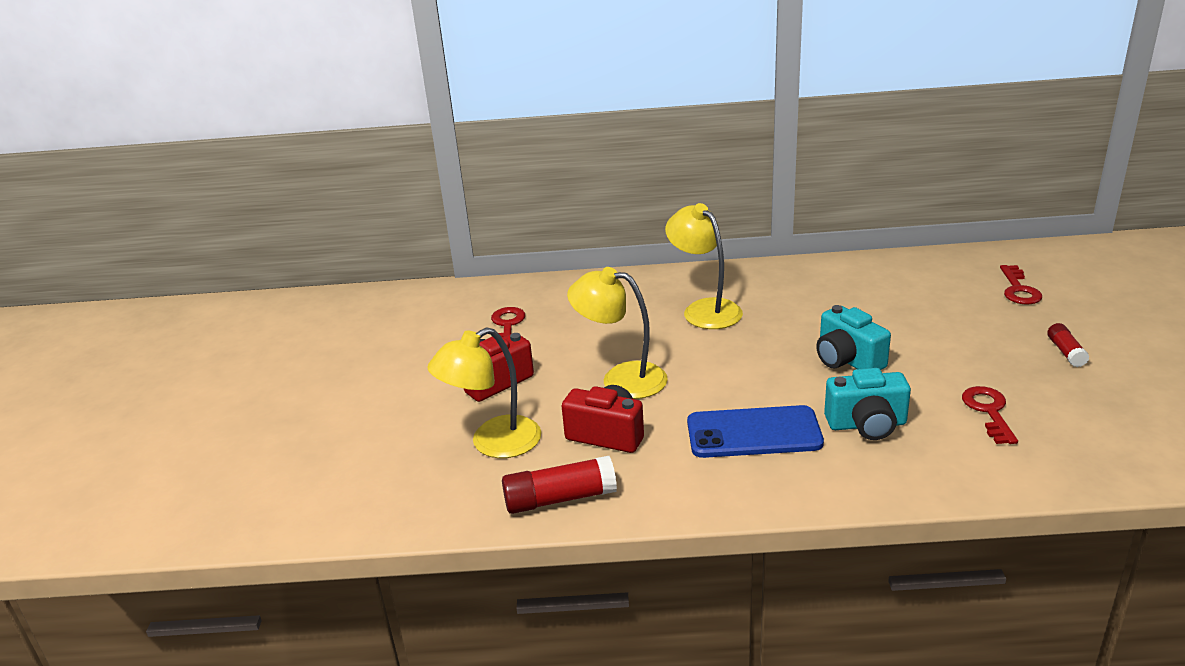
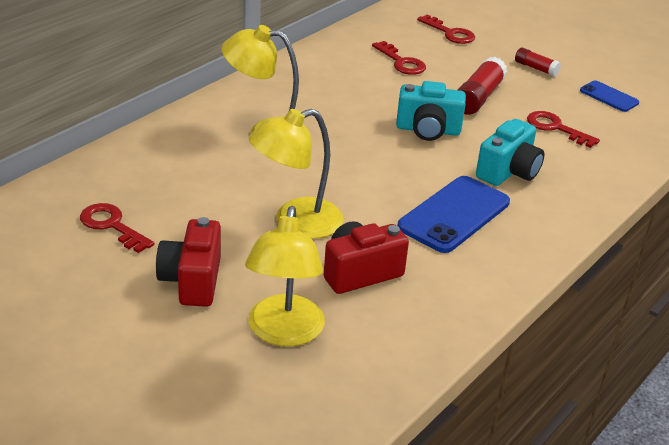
camera: 55 degrees left, 5 degrees up
(560, 499) = (409, 342): red glue stick -> red glue stick (478, 97)
(920, 297) = (401, 62): none -> red key
(1113, 410) = (609, 97): none -> blue phone

